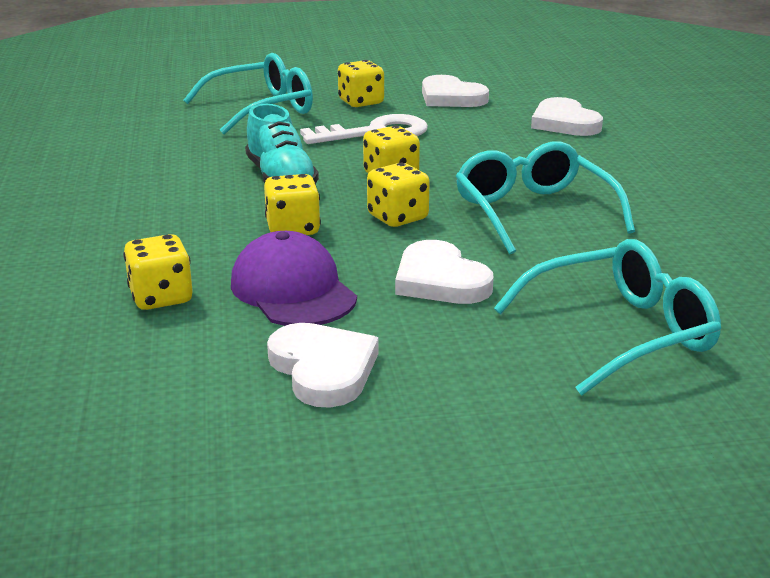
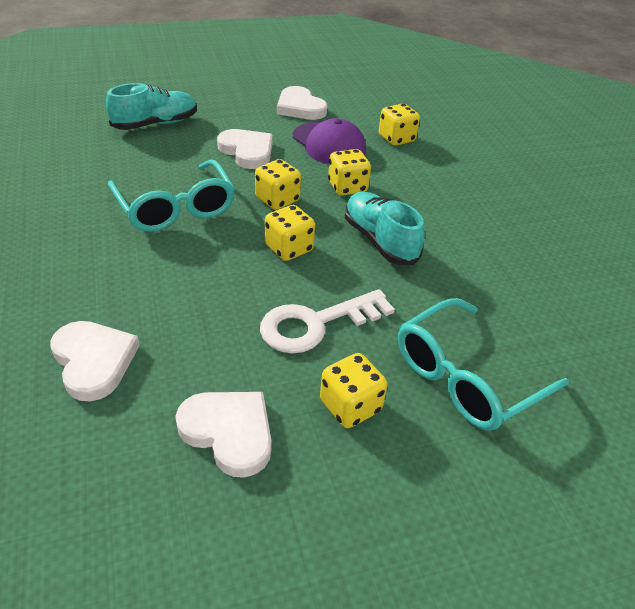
camera: 170 degrees right, 15 degrees up
(620, 332) = (156, 124): turquoise glasses -> turquoise shoe

